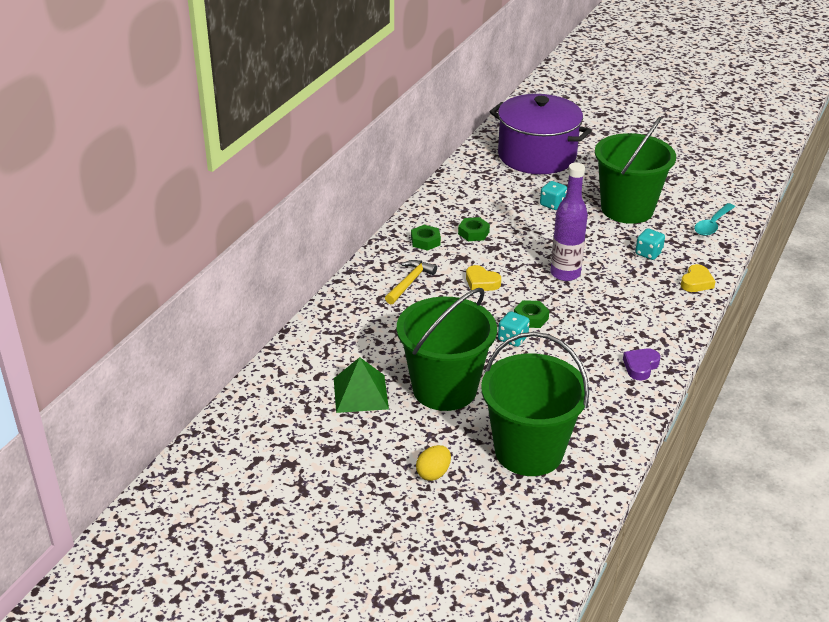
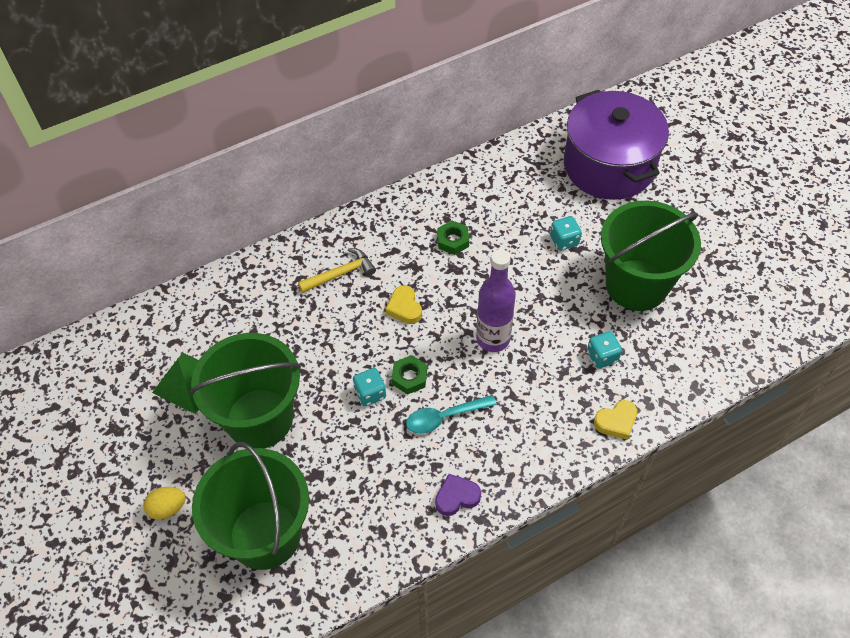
camera: 35 degrees right, 20 degrees up
(425, 241) = (399, 229): green nut -> none
(712, 225) = (710, 353): turquoise spoon -> turquoise spoon (444, 417)

